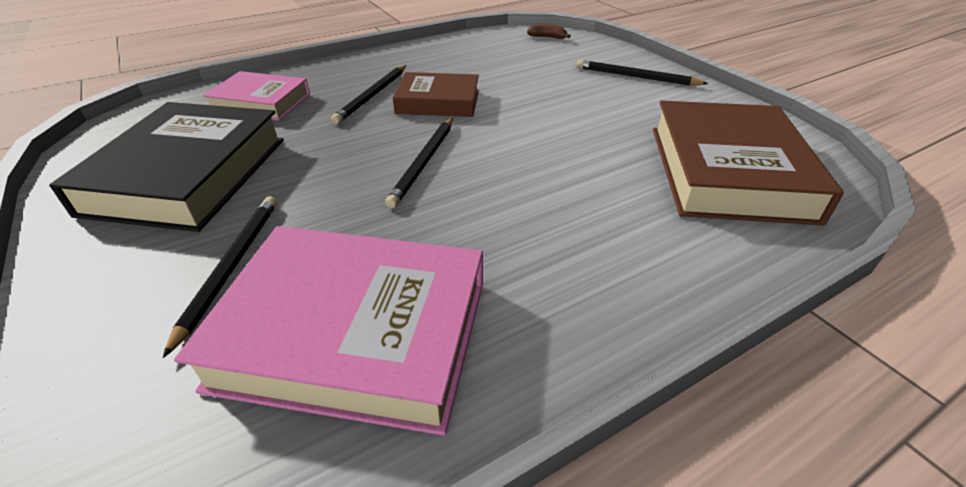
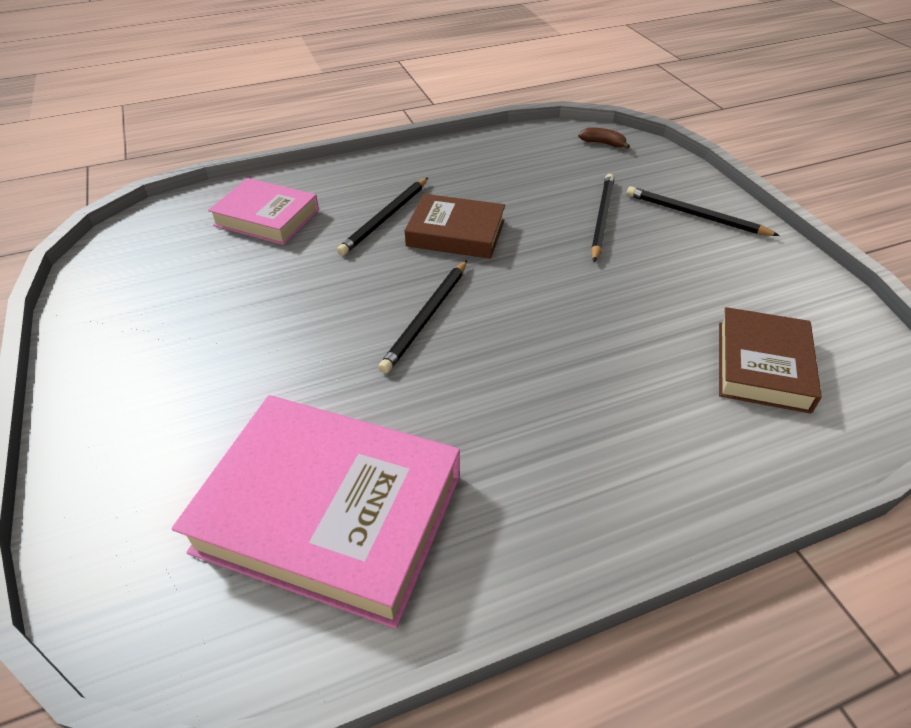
camera: 10 degrees right, 5 degrees up
(188, 175) = (189, 308): black book -> none
(230, 268) = (223, 425): black pencil -> black pencil (601, 218)
(727, 172) = (762, 366): brown book -> brown book, size x0.59

